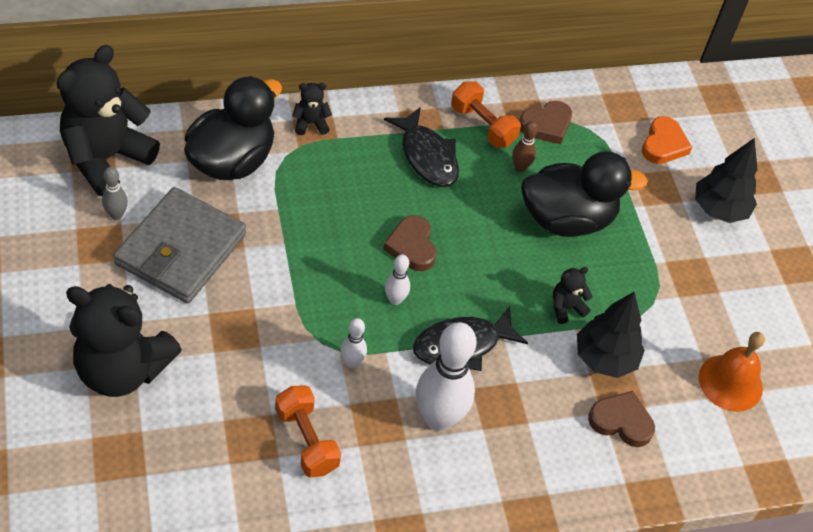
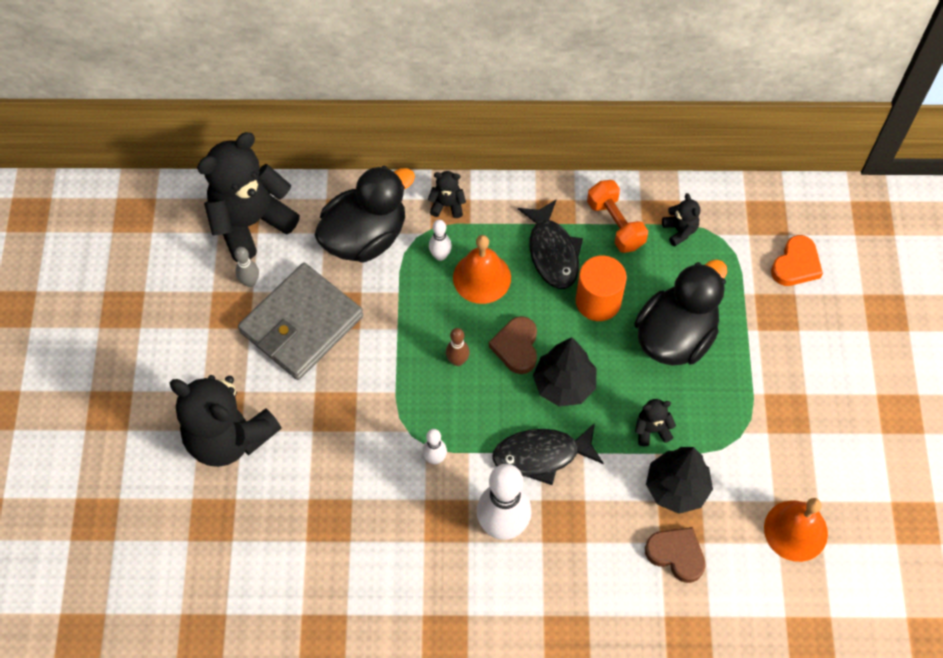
camera: 20 degrees right, 10 degrees up
(306, 440) = (378, 529): orange dumbbell -> none
(361, 186) = (482, 277): none -> orange bell
(395, 299) = (488, 400): white bowling pin -> white bowling pin (440, 255)
(483, 196) = (598, 301): none -> orange cylinder
(520, 167) = (642, 274): brown bowling pin -> brown bowling pin (457, 361)
(546, 125) = (680, 230): brown heart -> black teddy bear
(567, 219) = (675, 336): black duck -> black duck turned 60 degrees counterclockwise
(719, 209) = (835, 344): black tree -> black tree (564, 385)

